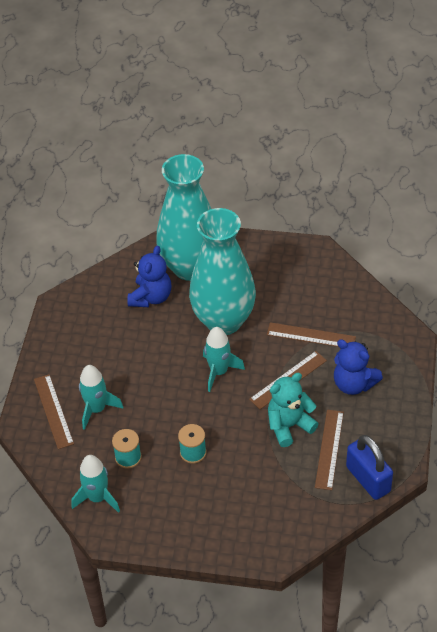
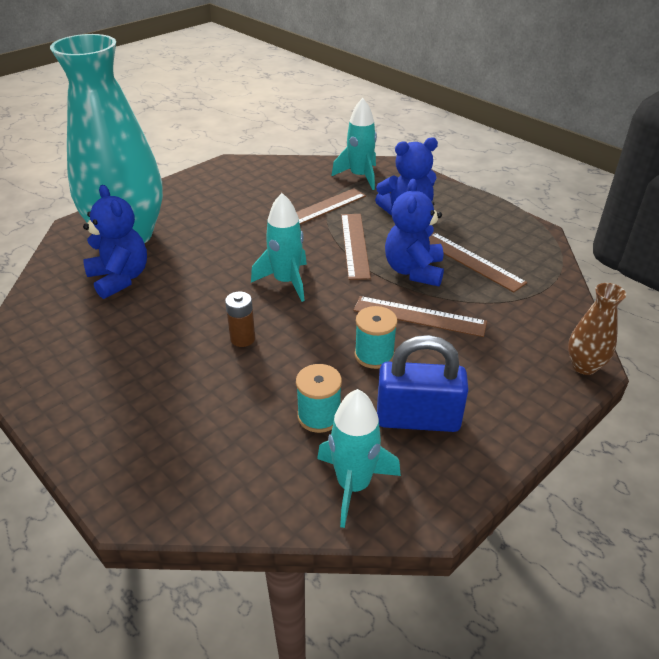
camera: 55 degrees left, 10 degrees down
(53, 411) = (154, 452): brown ruler -> brown ruler (419, 316)
(97, 409) = (208, 405): turquoise rocket -> turquoise rocket (359, 176)
(154, 387) = (242, 339): none -> brown battery
(223, 321) = (226, 248): turquoise vase -> none
(271, 554) = (584, 366): none -> brown vase
(289, 425) = (414, 271): turquoise teddy bear -> blue teddy bear
(368, 479) = (533, 256): blue padlock -> blue padlock (418, 419)

